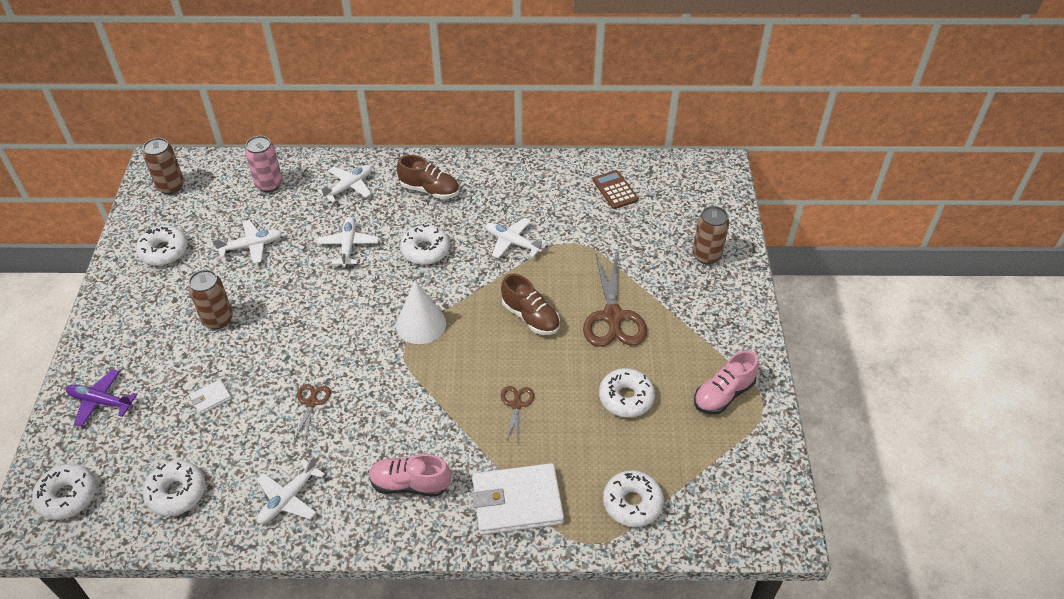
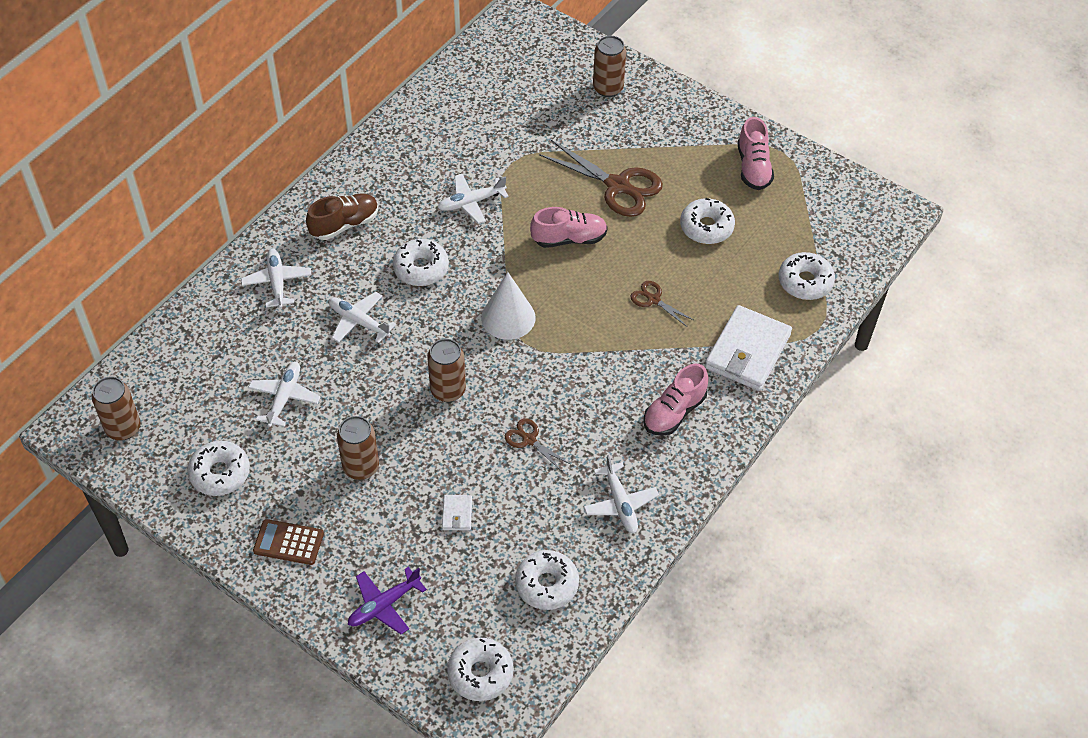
camera: 55 degrees left, 5 degrees up
(269, 184) = (207, 344): pink can -> none
(323, 328) = (448, 390): none -> brown can
(530, 317) = (569, 238): brown shoe -> pink shoe
(615, 190) = (476, 98): brown calculator -> brown calculator (288, 542)

